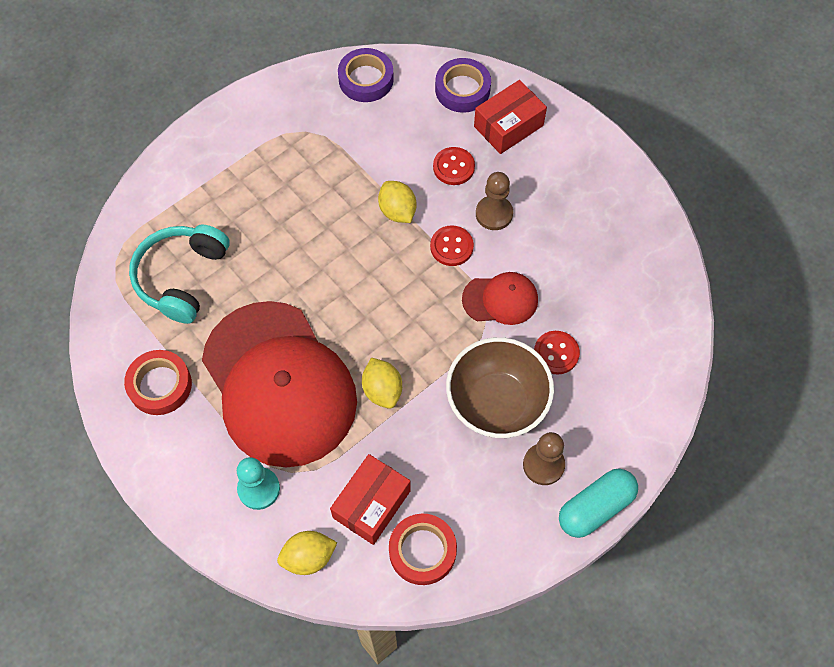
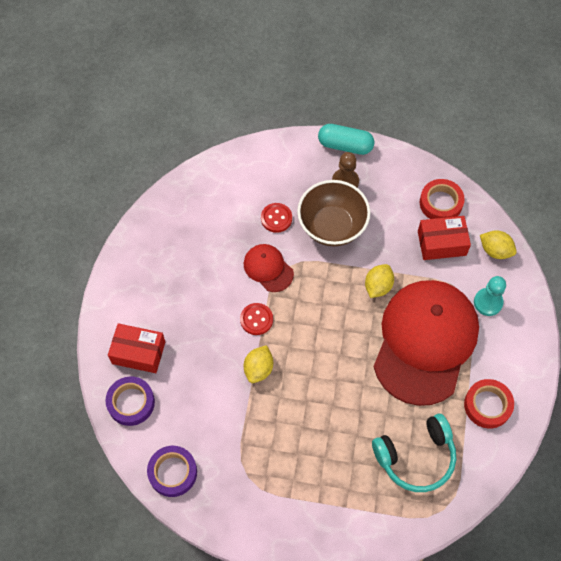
camera: 130 degrees left, 0 degrees up
(453, 167) = (198, 361): red button -> none
(494, 214) = (213, 313): brown pawn -> none

